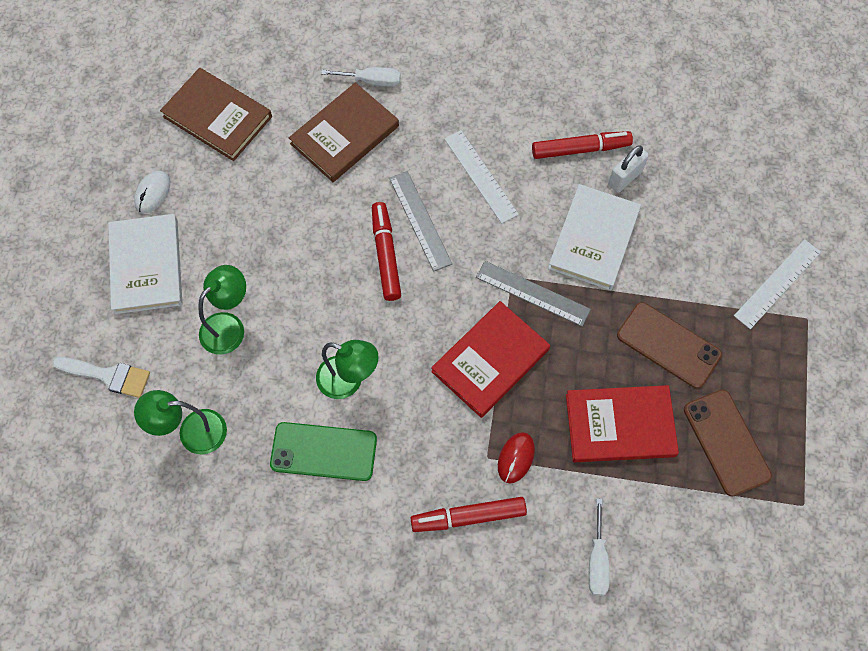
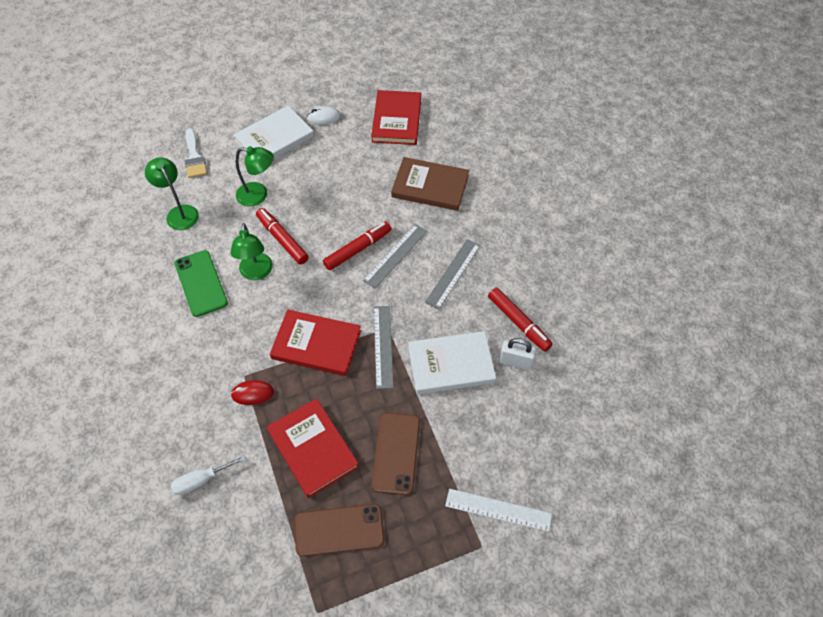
camera: 60 degrees right, 10 degrees down
(217, 117) = (396, 120): brown book -> red book
(371, 81) = (480, 180): white screwdriver -> none
(468, 517) = (195, 385): red marker -> red marker (282, 239)
(480, 176) = (453, 273): white ruler -> grey ruler
(726, 442) = (339, 530): brown phone -> brown phone turned 45 degrees clockwise

